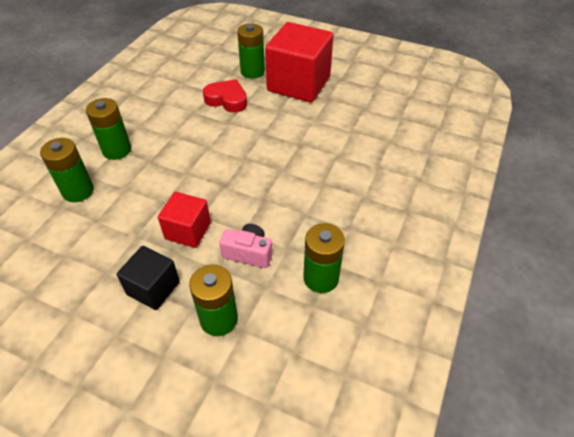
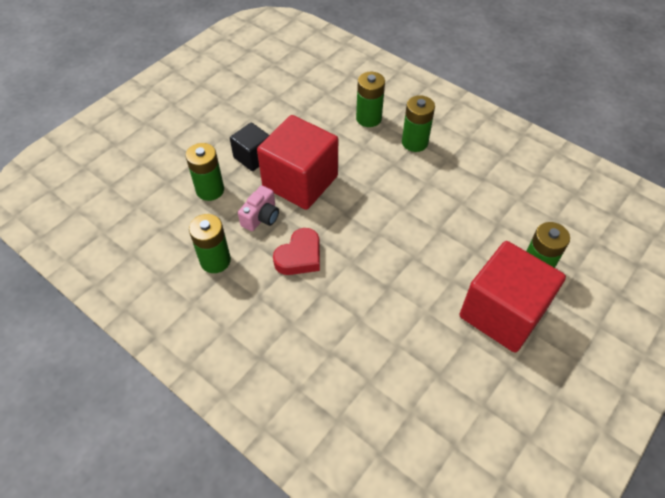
camera: 105 degrees right, 5 degrees up
(188, 231) = (300, 181): red cube -> red cube, size x1.86
(227, 100) = (479, 234): red heart -> red heart (299, 256)

